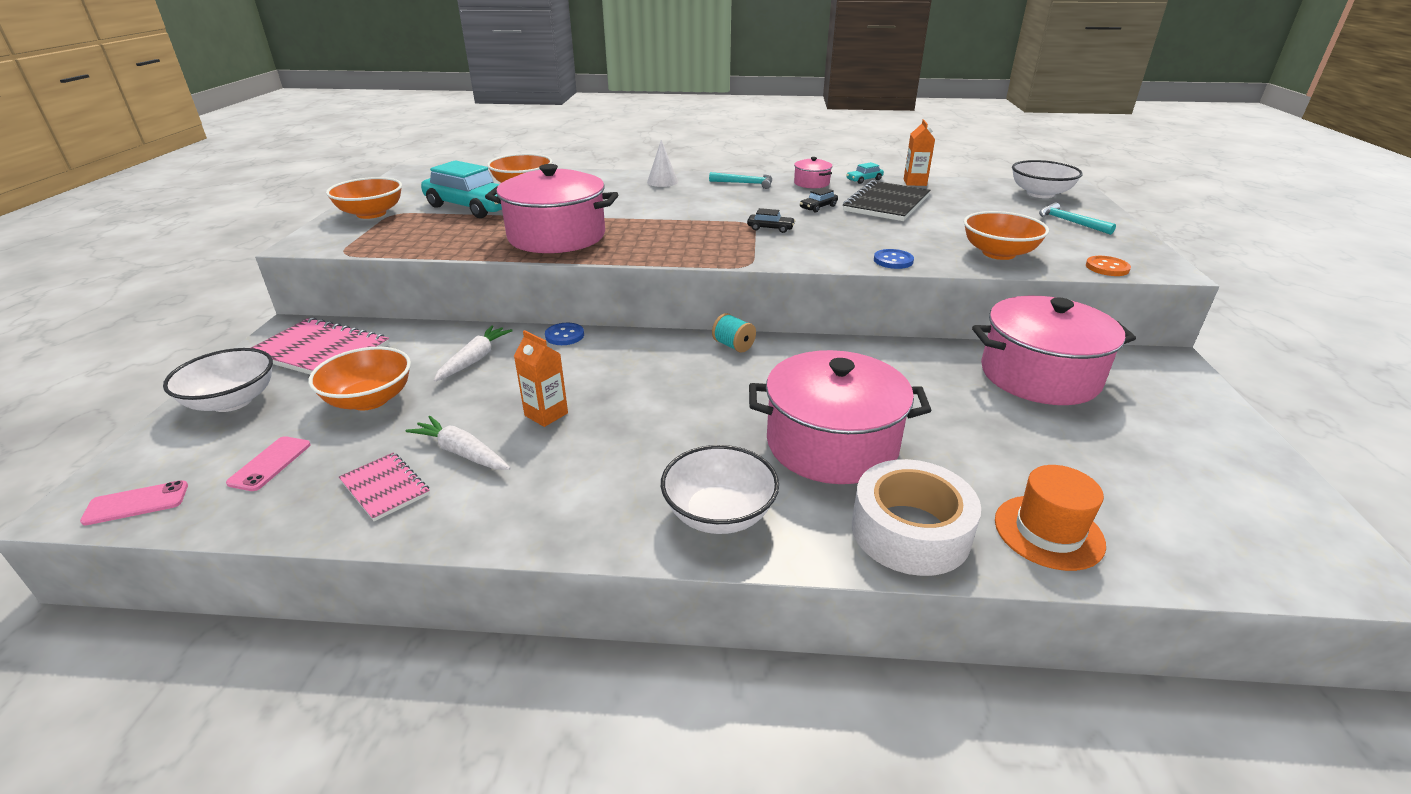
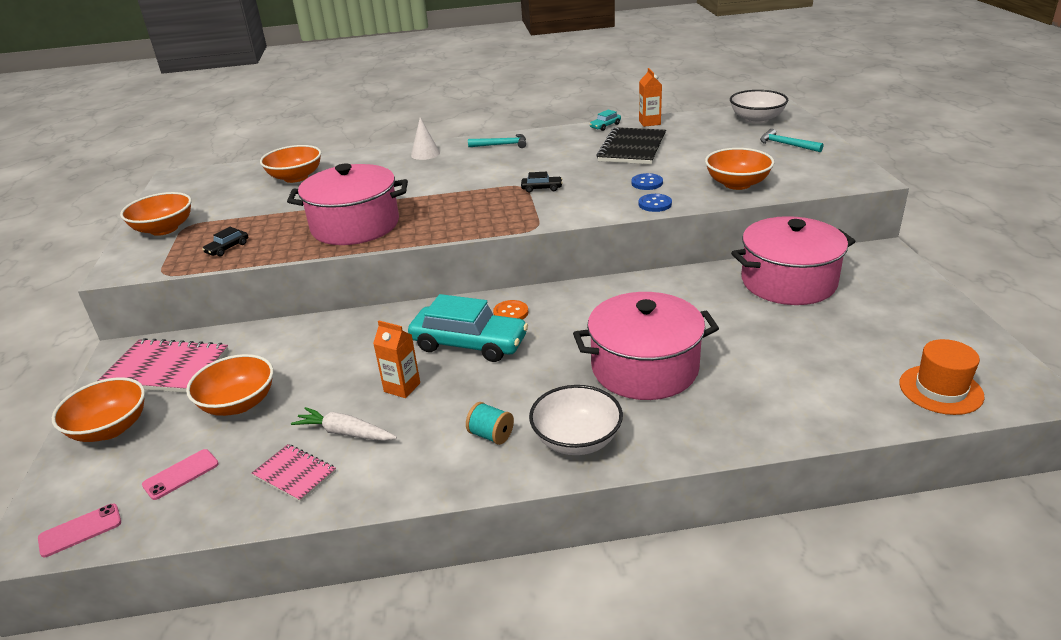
camera: 10 degrees left, 0 degrees up
(232, 401) = (110, 428): white bowl -> orange bowl
(270, 463) = (181, 474): pink phone -> pink phone turned 45 degrees clockwise
(472, 207) = (258, 207): turquoise car -> turquoise car (469, 344)
(474, 359) = (315, 351): white carrot -> none
(564, 335) = (385, 314): blue button -> blue button (647, 183)
(733, 345) = (536, 298): turquoise spool -> turquoise spool (491, 435)
(811, 183) = (560, 136): pink pot -> none
(818, 207) = (575, 160): black car -> black car (227, 248)
(910, 531) = (723, 424): white tape -> none
(1048, 532) = (821, 405): orange hat -> orange hat (940, 390)
(1107, 268) = (823, 184): orange button -> orange button (511, 313)

